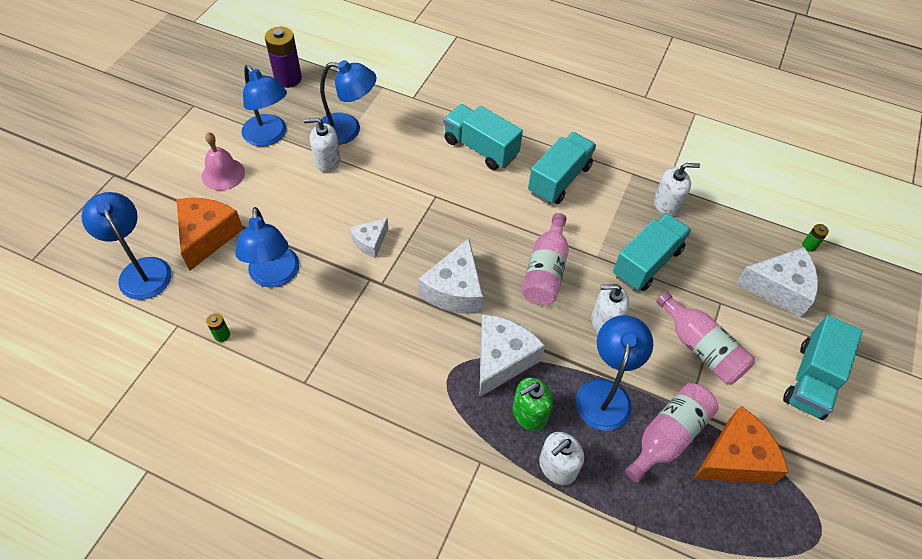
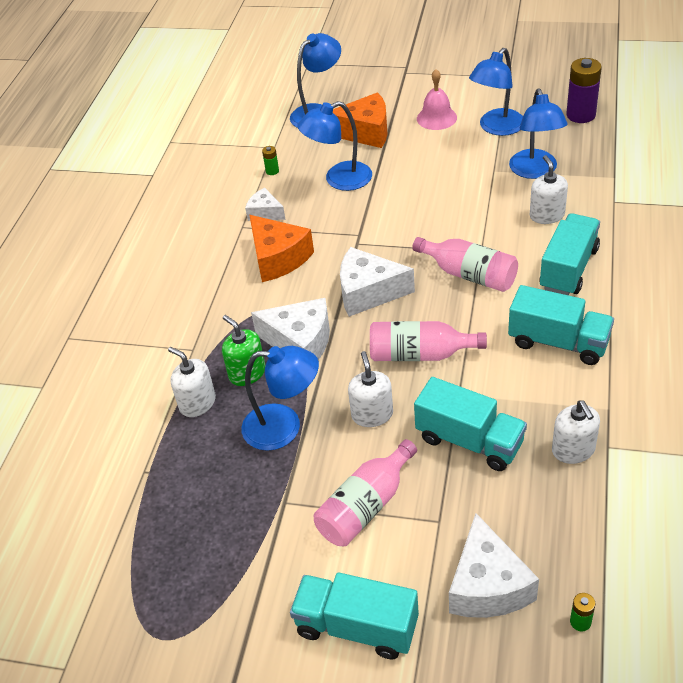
camera: 85 degrees right, 10 degrees down
(327, 161) = (486, 170): white soap dispenser -> white soap dispenser (547, 215)
(370, 242) = (401, 223): white cheese -> white cheese (265, 213)
(668, 436) = (248, 486): pink bottle -> pink bottle (469, 274)
(735, 458) = (234, 550): orange cheese -> orange cheese (278, 258)

